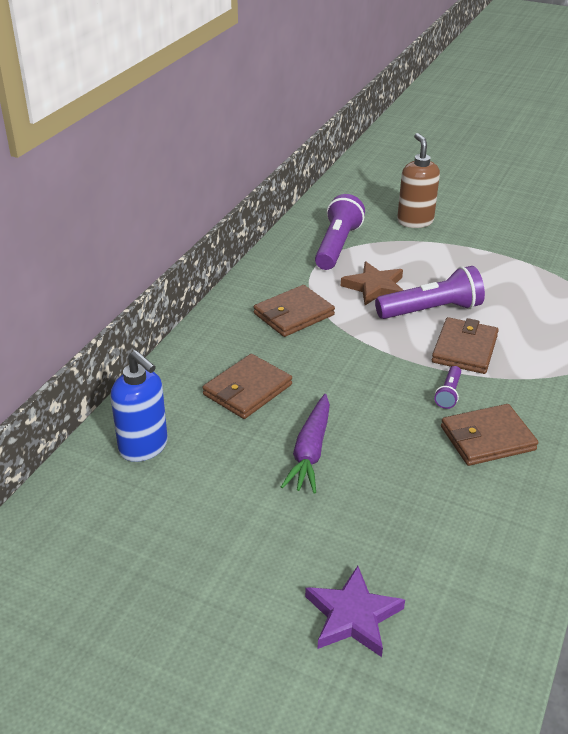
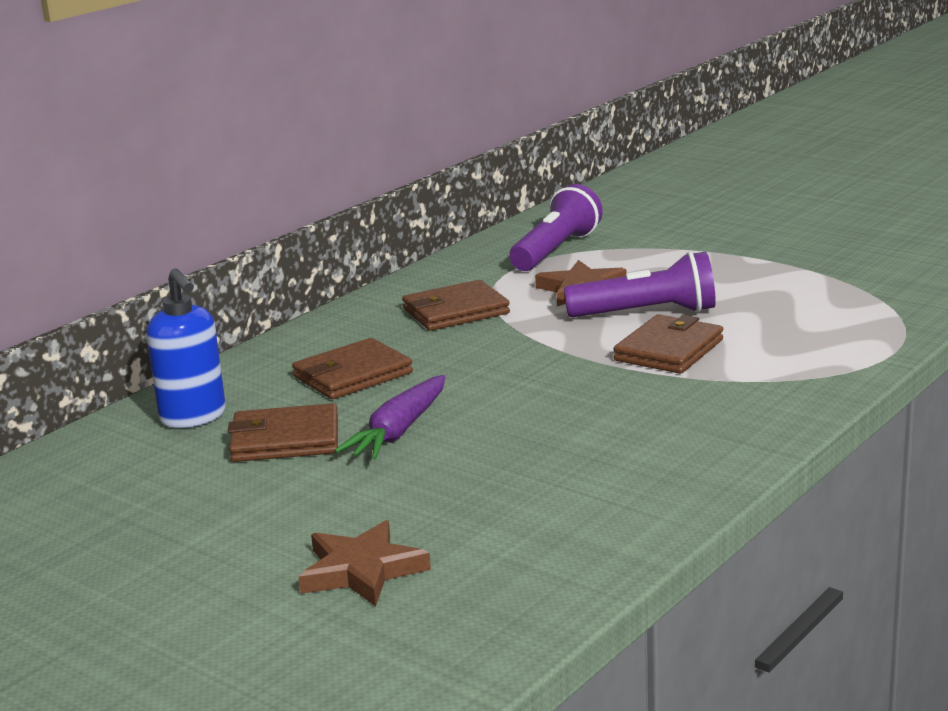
camera: 15 degrees right, 15 degrees down
(352, 616) = (361, 570): purple star -> brown star
(415, 221) = (681, 230): brown soap dispenser -> none
(448, 394) = (618, 389): purple flashlight -> none
(487, 438) = (644, 432): brown wallet -> brown wallet (285, 440)

